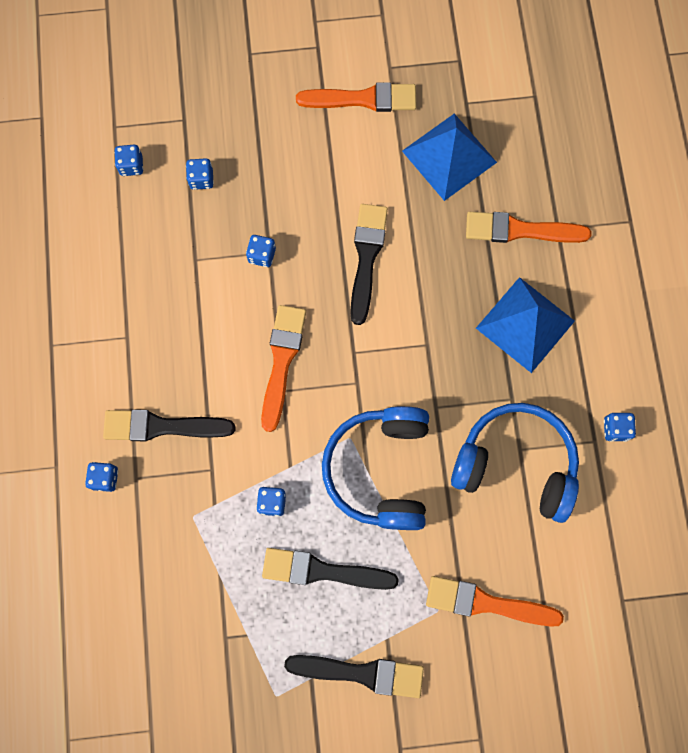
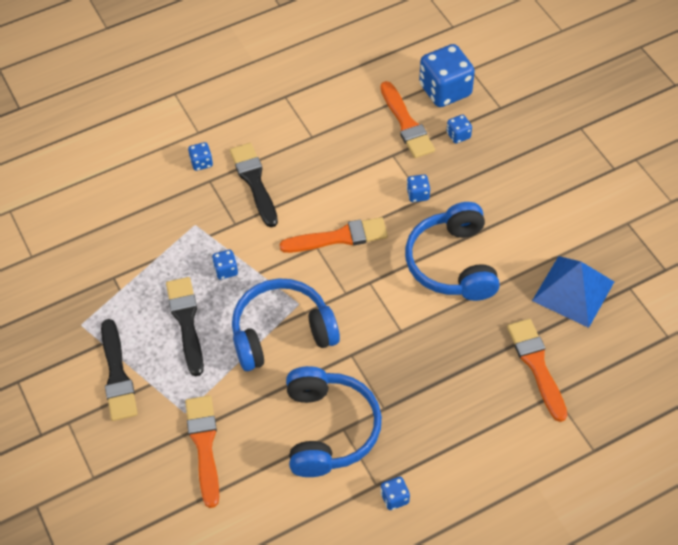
camera: 70 degrees right, 20 degrees down
(131, 166) = (445, 90): blue dice -> blue dice, size x2.19
(363, 99) = (587, 214): orange brush -> orange brush (406, 124)
(366, 257) = (452, 263): black brush -> blue headphones
(525, 324) = (454, 396): blue pyramid -> none

